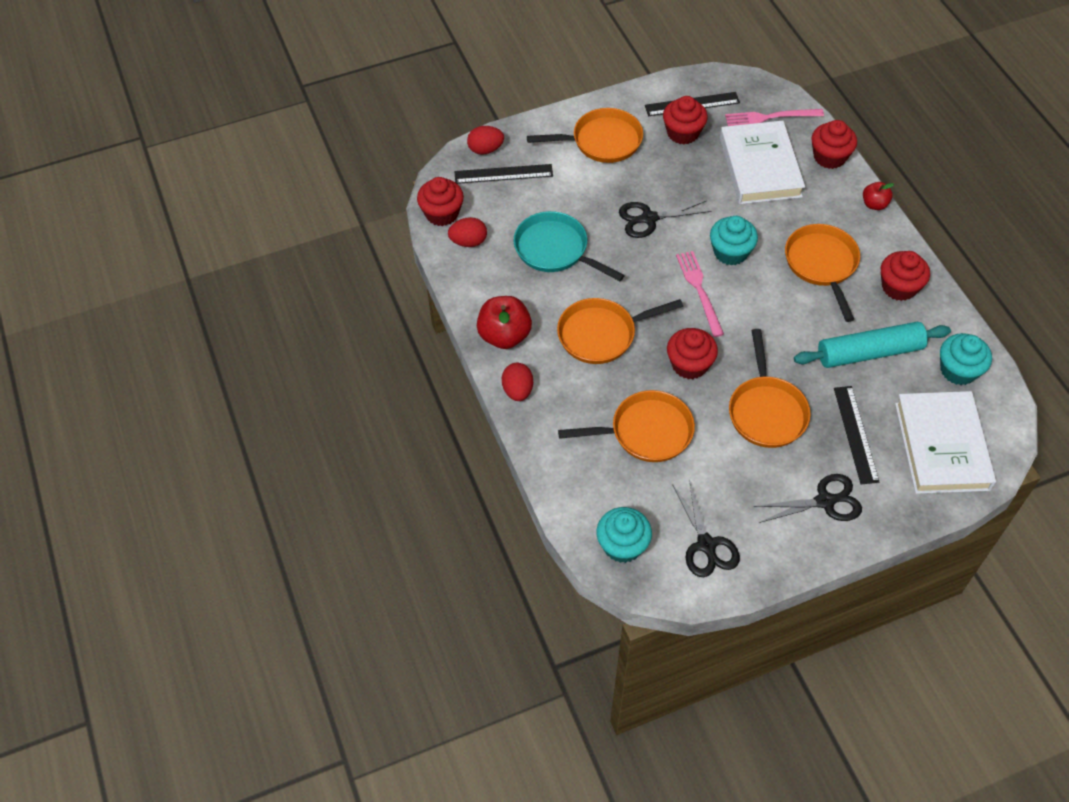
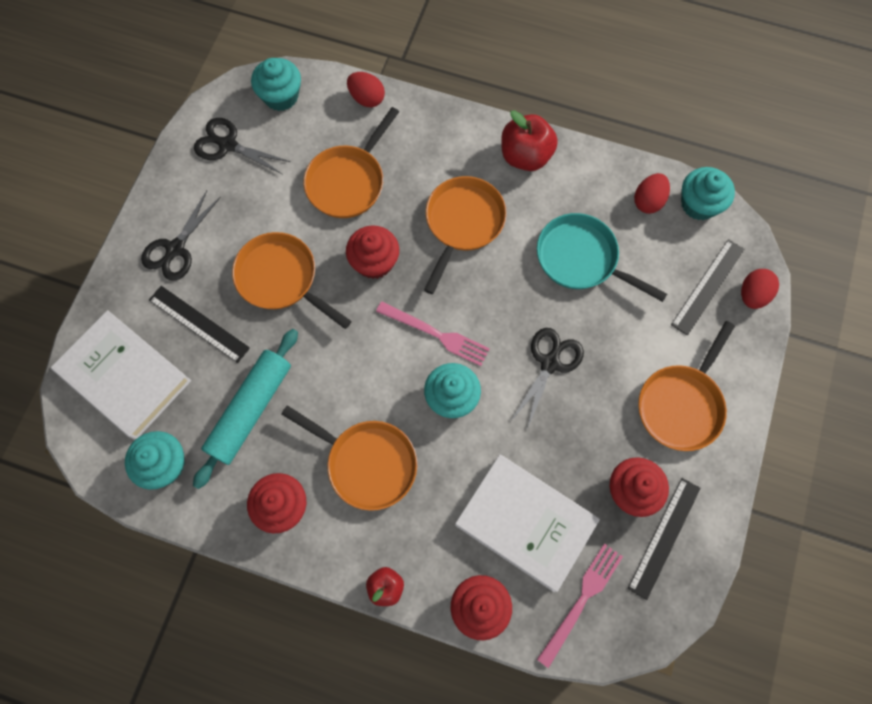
camera: 130 degrees right, 15 degrees up
(442, 213) = (699, 204): red cupcake -> turquoise cupcake
(518, 390) = (466, 128): red egg -> red egg (367, 98)
(555, 250) = (581, 259): turquoise pan -> turquoise pan turned 135 degrees counterclockwise

